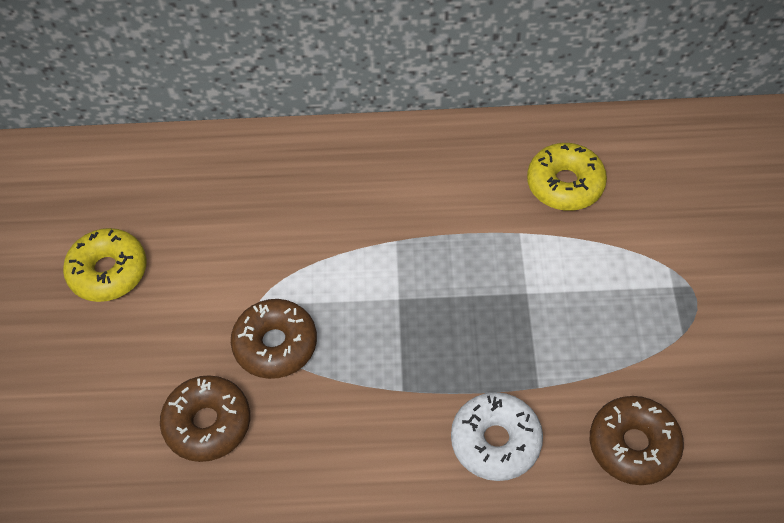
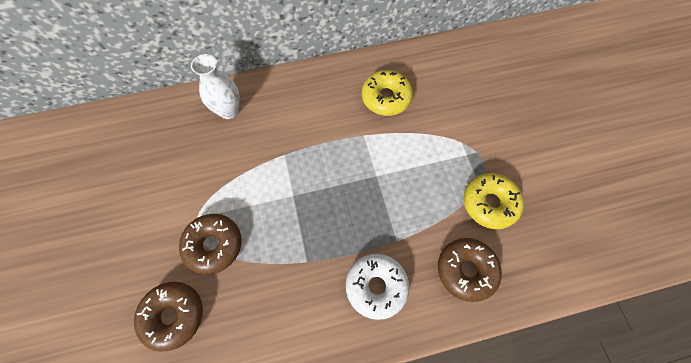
camera: 15 degrees left, 10 degrees up
(108, 272) = (86, 213): yellow donut -> yellow donut (489, 203)
(325, 166) = (229, 111): none -> white vase

